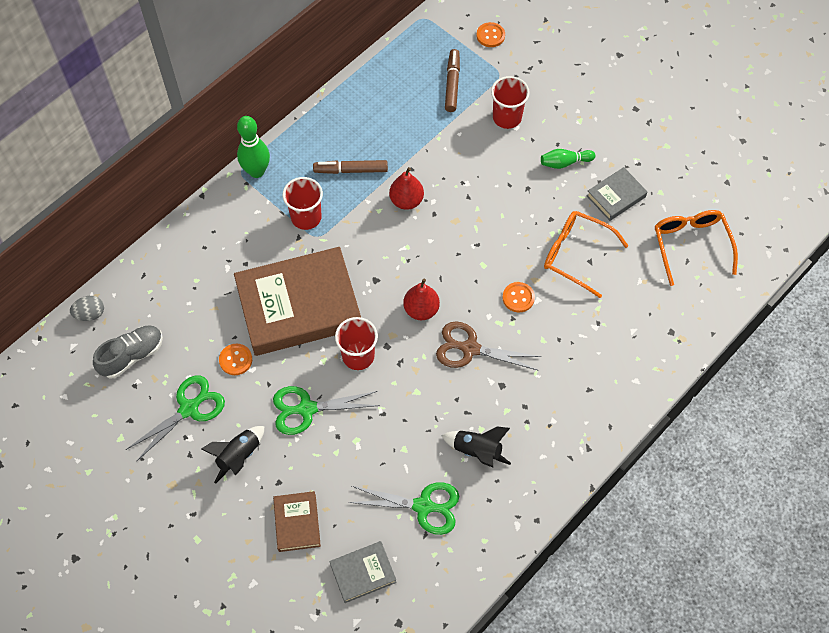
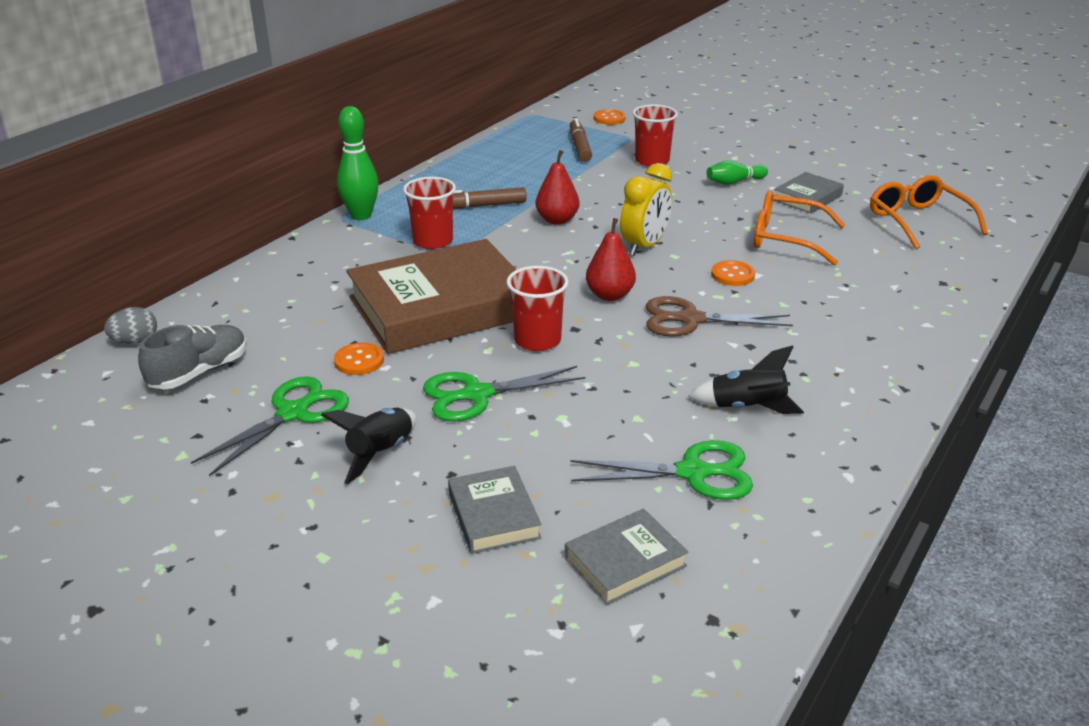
camera: 10 degrees left, 30 degrees down
(297, 523) = (493, 515): brown book -> grey book
(464, 249) = (644, 246): none -> yellow clock

